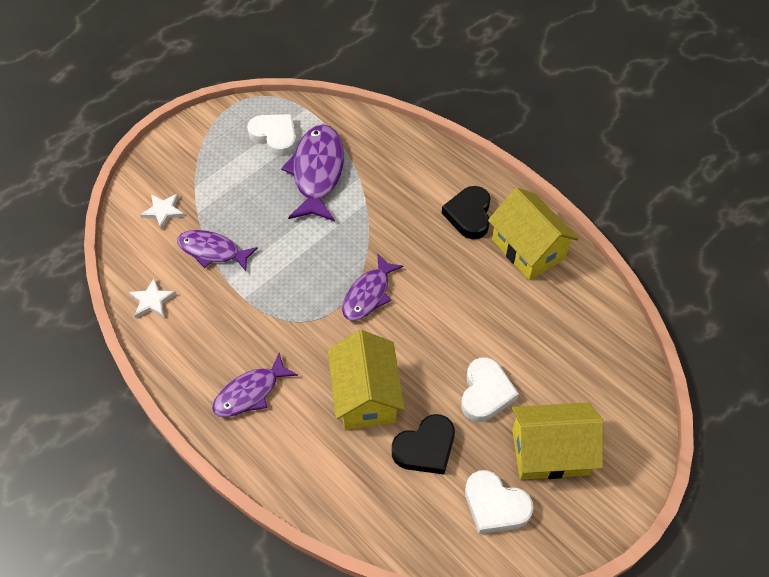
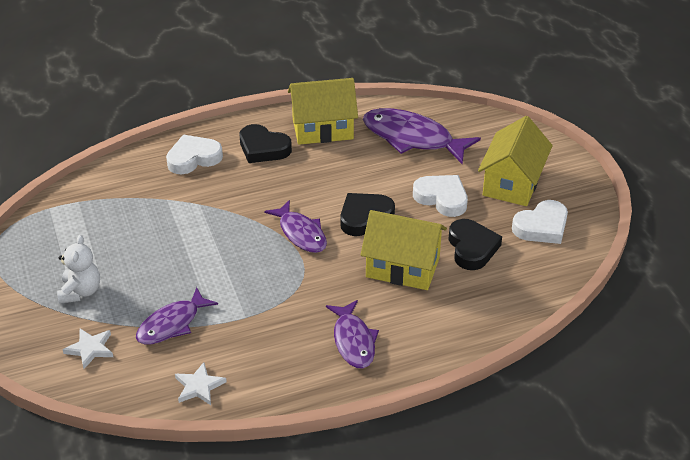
camera: 65 degrees left, 15 degrees down
(221, 175) = (80, 291): none -> white teddy bear
(275, 136) = (65, 239): white heart -> white heart (193, 158)
(317, 172) = (137, 224): purple fish -> purple fish (412, 138)
(419, 336) = (364, 217): none -> black heart

